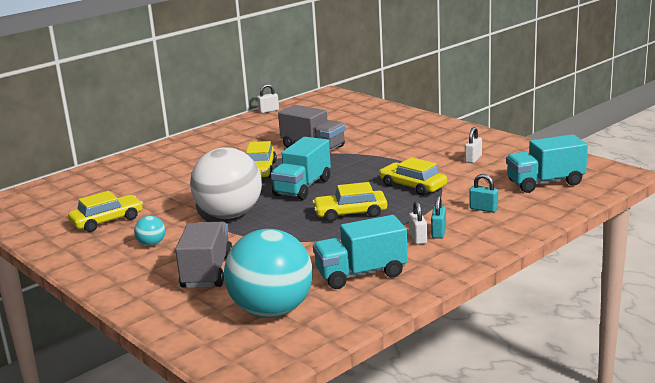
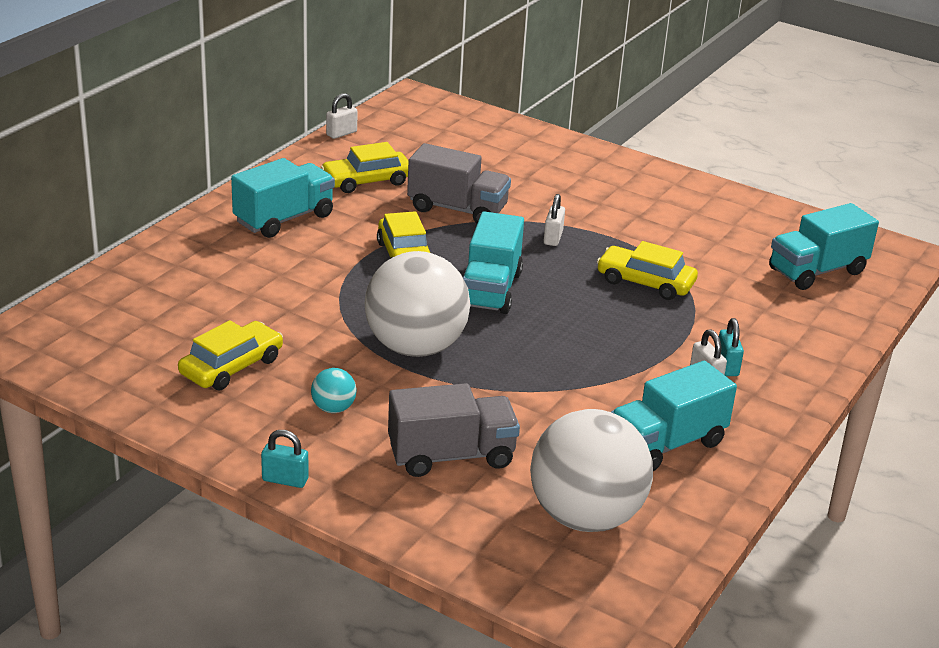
camera: 20 degrees left, 10 degrees up
(199, 150) = (284, 219): none -> turquoise truck
(207, 272) = (451, 455): grey truck -> grey truck turned 90 degrees clockwise
(272, 311) = (585, 517): turquoise ball -> white ball
(350, 213) = (588, 336): yellow car -> yellow car (367, 181)
(473, 159) = (699, 229): white padlock -> white padlock (553, 238)
(483, 209) = (762, 321): turquoise padlock -> turquoise padlock (285, 480)

